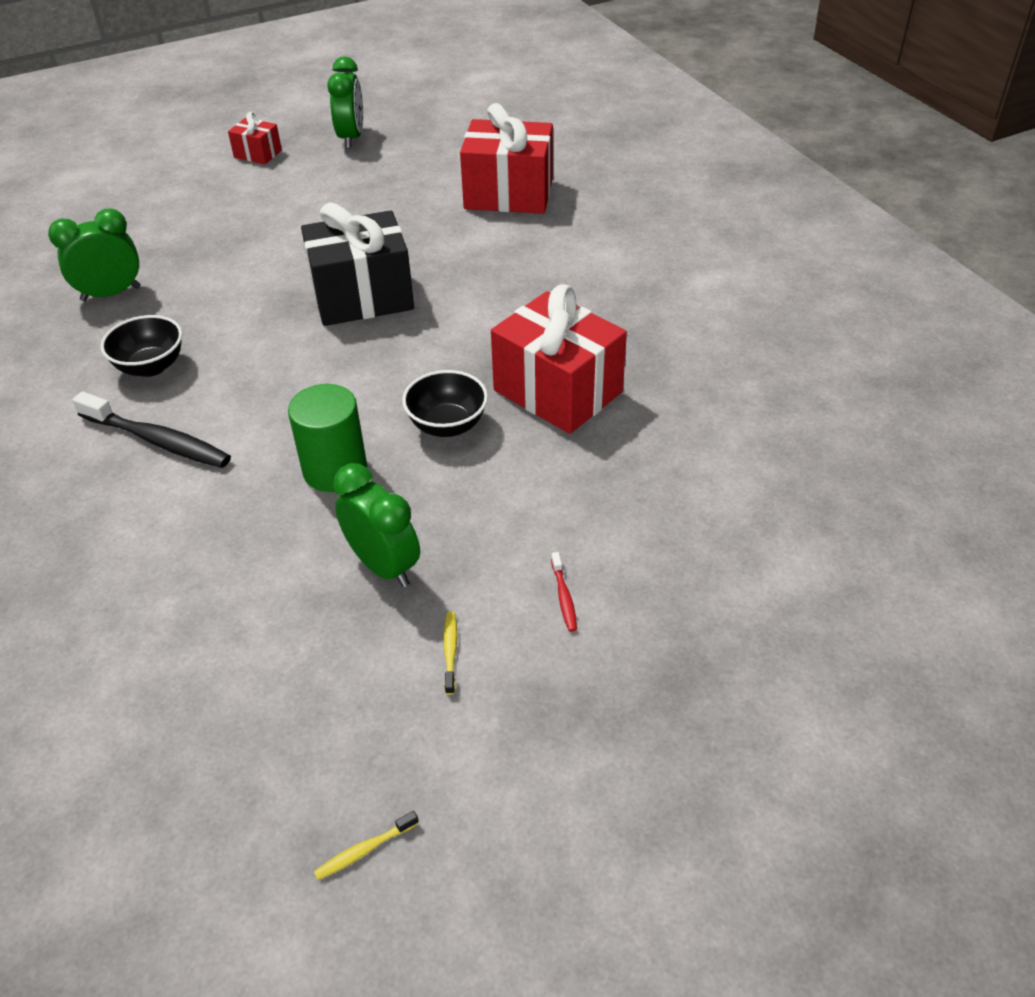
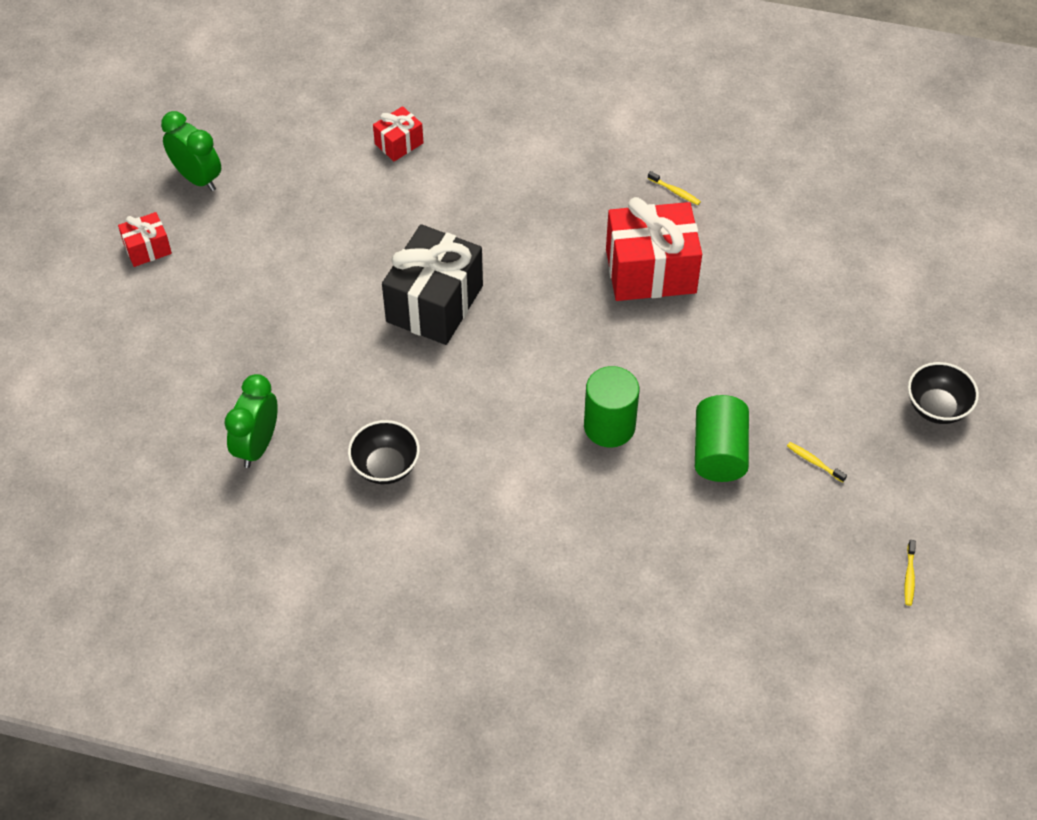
camera: 50 degrees left, 10 degrees up
(158, 440) = (479, 503): black toothbrush -> none
(383, 566) = (719, 452): green clock -> green cylinder
(447, 425) = (625, 345): black bowl -> black bowl (936, 408)
(508, 194) = (399, 143): red gift -> red gift, size x0.49
(564, 597) = (823, 387): red toothbrush -> none
(673, 353) = (675, 192): none -> yellow toothbrush

